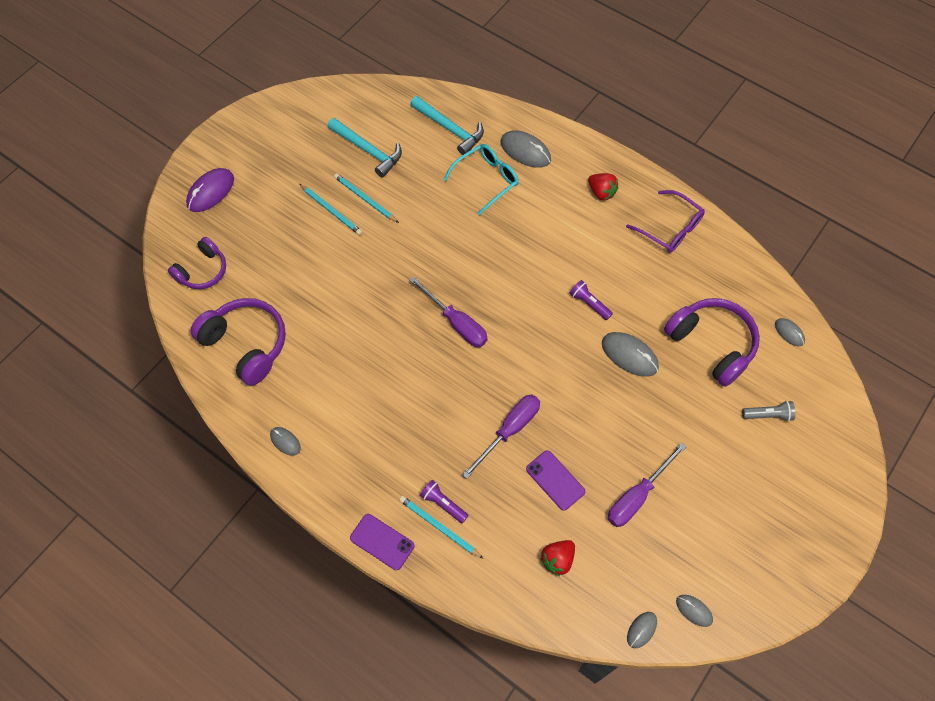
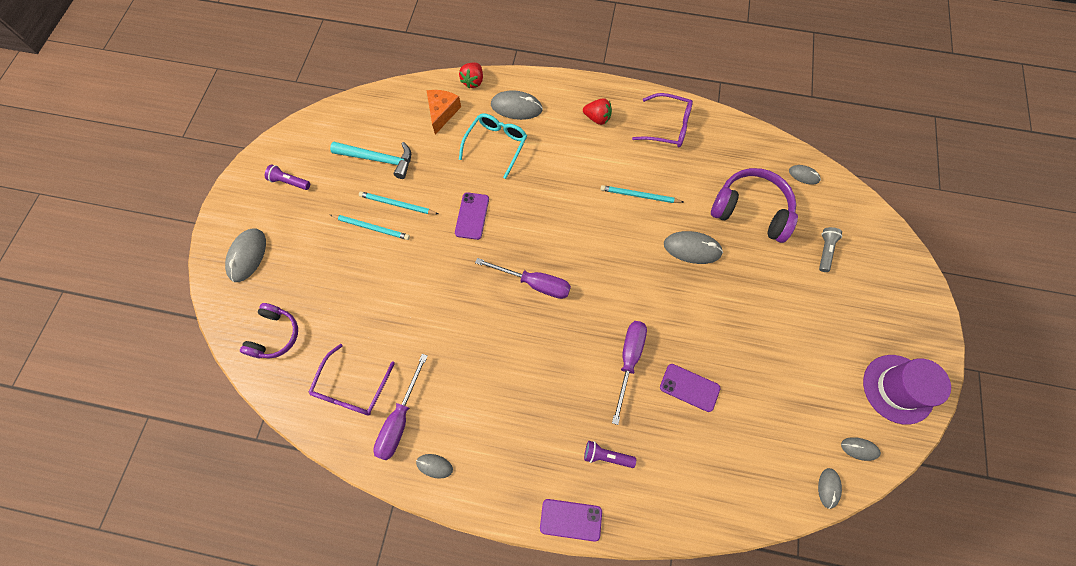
camera: 25 degrees left, 5 degrees up
(210, 192) = (247, 256): purple mouse -> grey mouse
(246, 344) = (352, 388): purple headphones -> purple glasses
(429, 237) = (472, 216): none -> purple phone
(439, 527) = (614, 480): turquoise pencil -> turquoise pencil (639, 196)
(450, 129) = (442, 113): turquoise hammer -> orange cheese
(557, 559) = (728, 459): red strawberry -> red strawberry (473, 81)
(589, 304) = (636, 218): purple flashlight -> purple flashlight (289, 182)
(637, 496) = (762, 369): purple screwdriver -> purple screwdriver (400, 419)
(767, 575) = (898, 389): none -> purple hat
(768, 415) = (824, 251): grey flashlight -> grey flashlight turned 45 degrees counterclockwise

